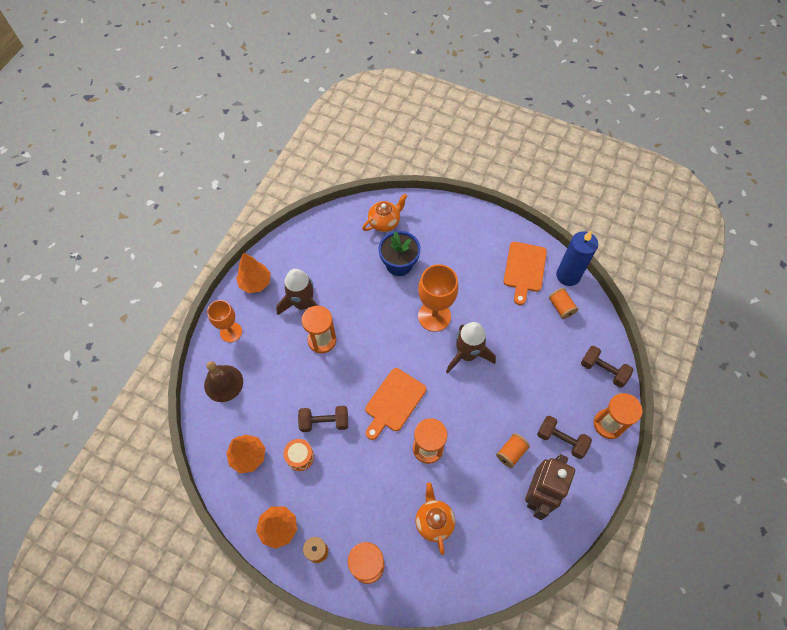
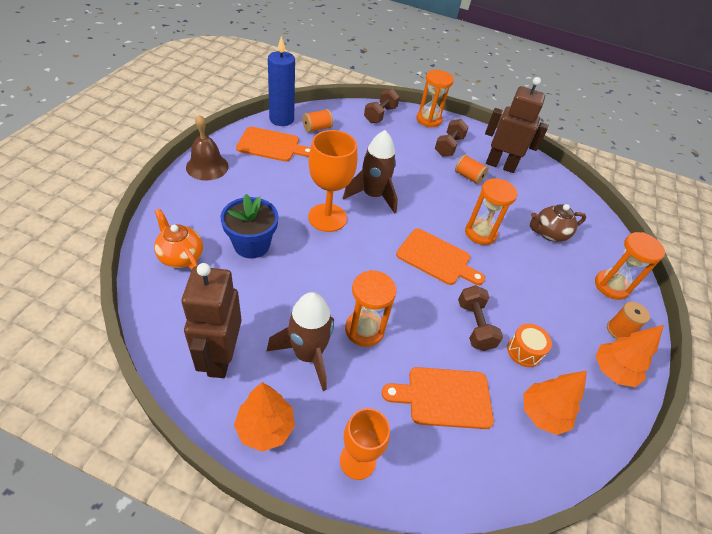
camera: 100 degrees left, 15 degrees down
(223, 383) = (446, 462): brown bell -> brown bell (207, 166)
(266, 389) = (444, 397): none -> orange cutting board
(303, 255) = (220, 357): none -> brown robot
(434, 521) = (549, 233): orange teapot -> brown teapot

